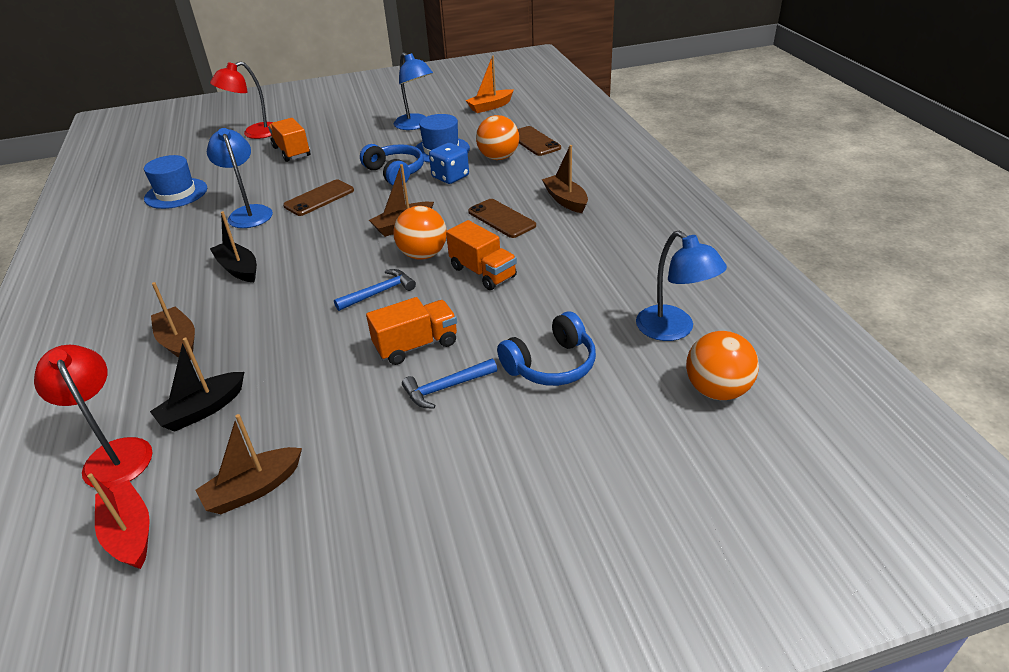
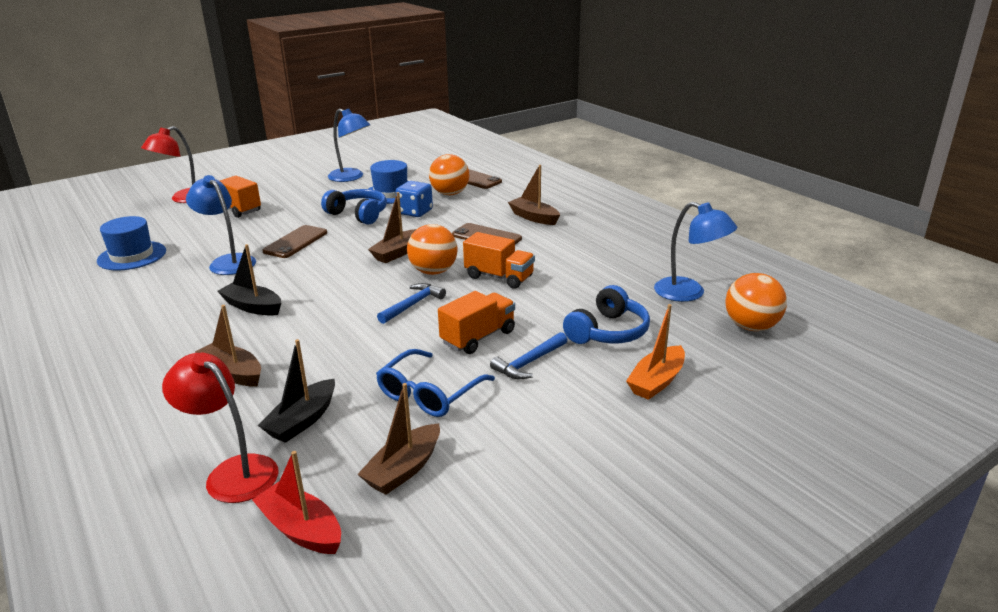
camera: 20 degrees left, 10 degrees down
(330, 404) = (430, 393): none -> blue glasses
(490, 107) = (413, 157): orange boat -> orange boat (656, 381)

